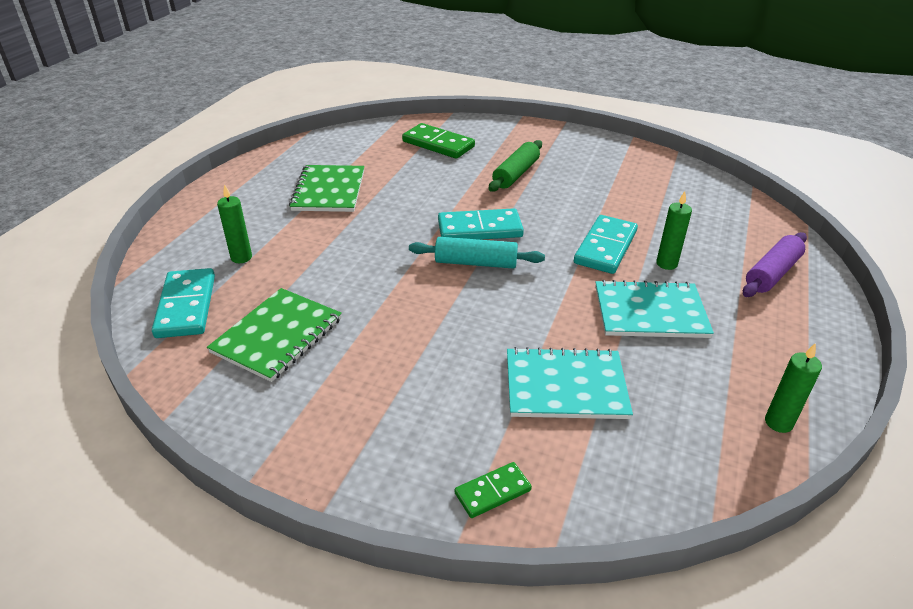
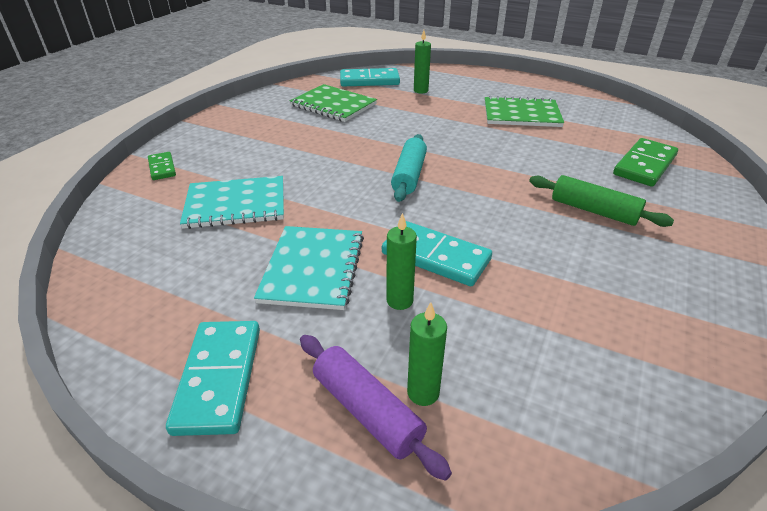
camera: 95 degrees right, 0 degrees up
(480, 229) = (467, 180): turquoise domino -> turquoise domino (218, 378)
(565, 386) = (236, 204): turquoise notebook -> turquoise notebook turned 75 degrees clockwise
(778, 422) = (122, 320): green candle -> green candle (423, 393)

